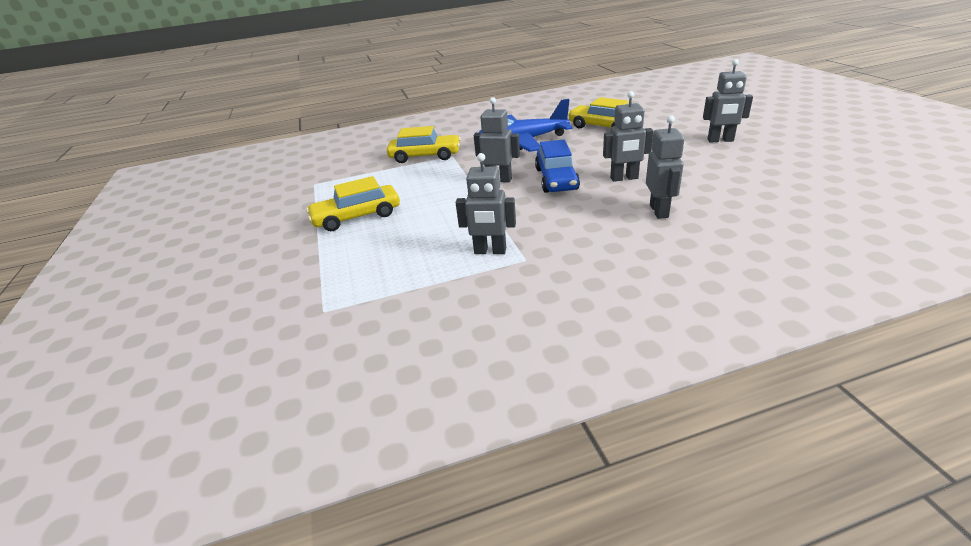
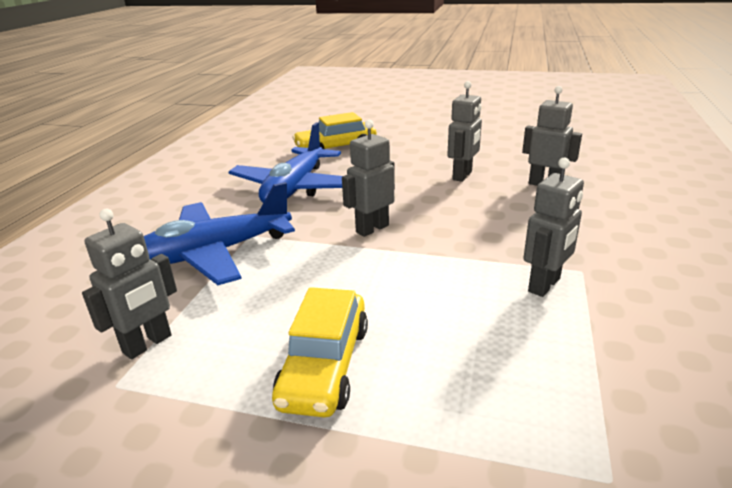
camera: 60 degrees left, 5 degrees down
(425, 156) = (215, 253): yellow car -> blue plane
(556, 179) = (418, 201): blue car -> none
(720, 140) = (445, 126): grey robot -> grey robot (148, 344)

